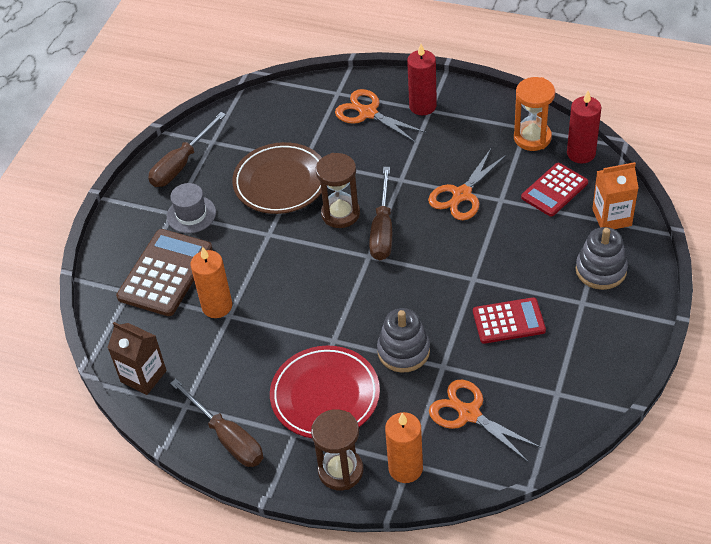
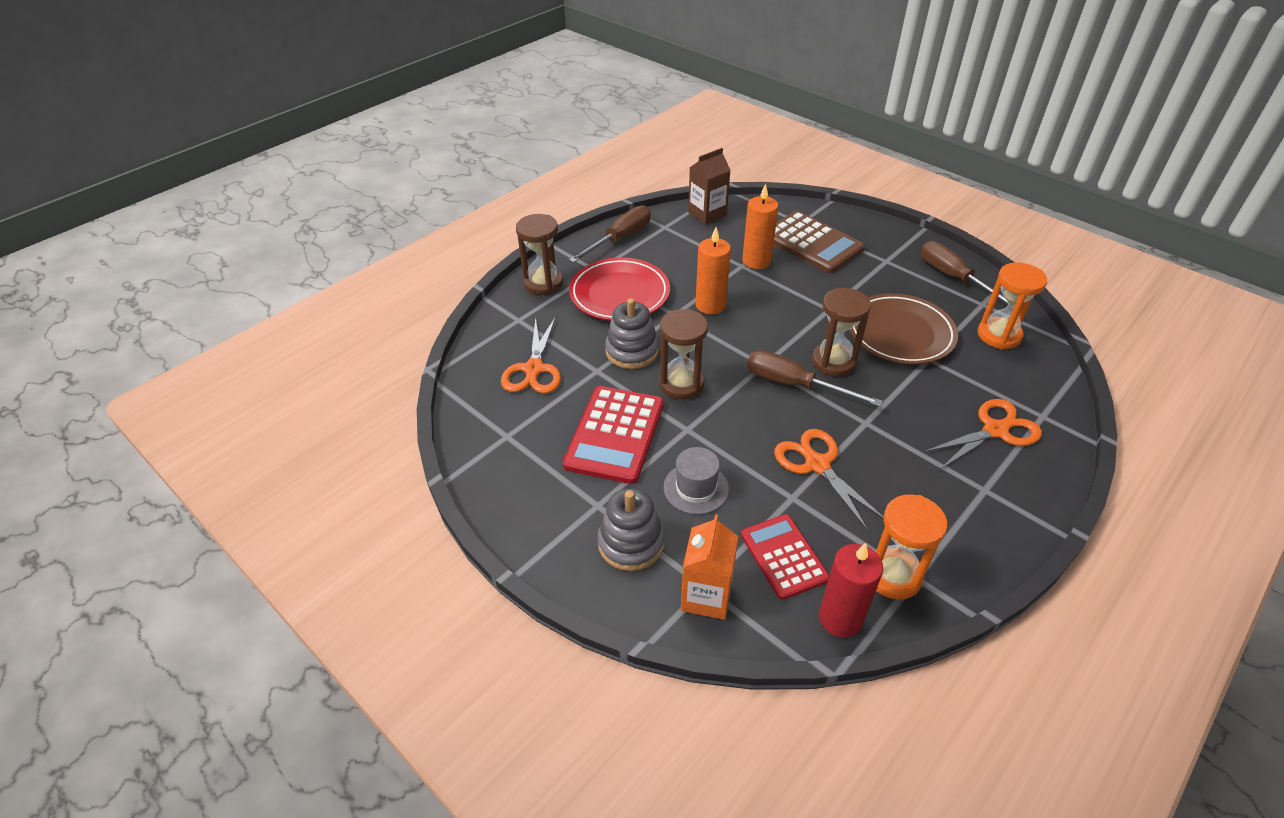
camera: 110 degrees right, 5 degrees down
(191, 214) = (879, 270): grey hat -> grey hat (696, 488)
(227, 437) = (620, 239): brown screwdriver -> brown screwdriver turned 150 degrees clockwise
(252, 126) = (999, 335): none -> orange hourglass
(405, 468) = (515, 316): orange candle -> orange candle (710, 305)
(422, 106) = (995, 485): red candle -> none
(424, 300) = (681, 384): none -> brown hourglass
(469, 414) = (534, 369): orange scissors -> orange scissors turned 120 degrees clockwise
(508, 321) = (615, 434): red calculator -> red calculator, size x1.52

